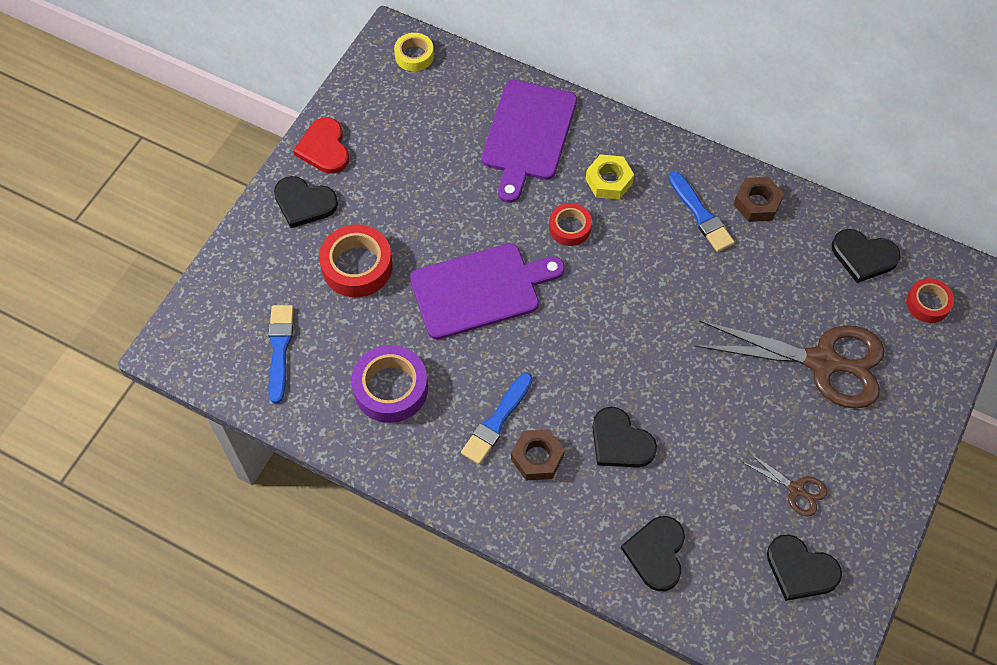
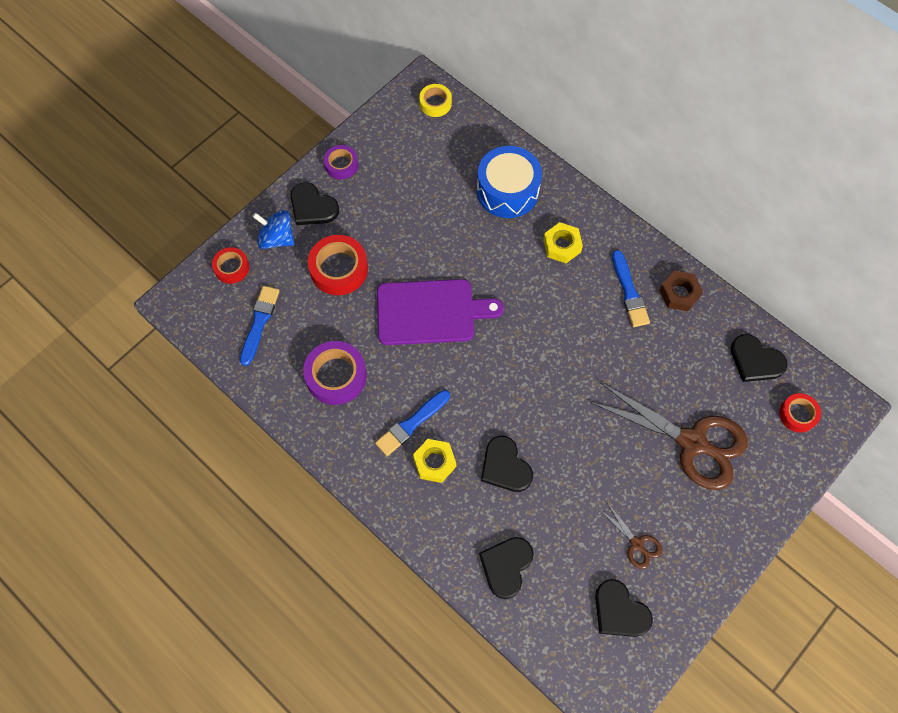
camera: 15 degrees right, 5 degrees up
(272, 248) = (277, 238): none -> blue spinning top
(324, 148) = (341, 165): red heart -> purple tape
(528, 134) = (507, 191): purple cutting board -> blue drum
(537, 458) = (434, 462): brown nut -> yellow nut
(570, 228) = (518, 277): red tape -> red tape (231, 268)

